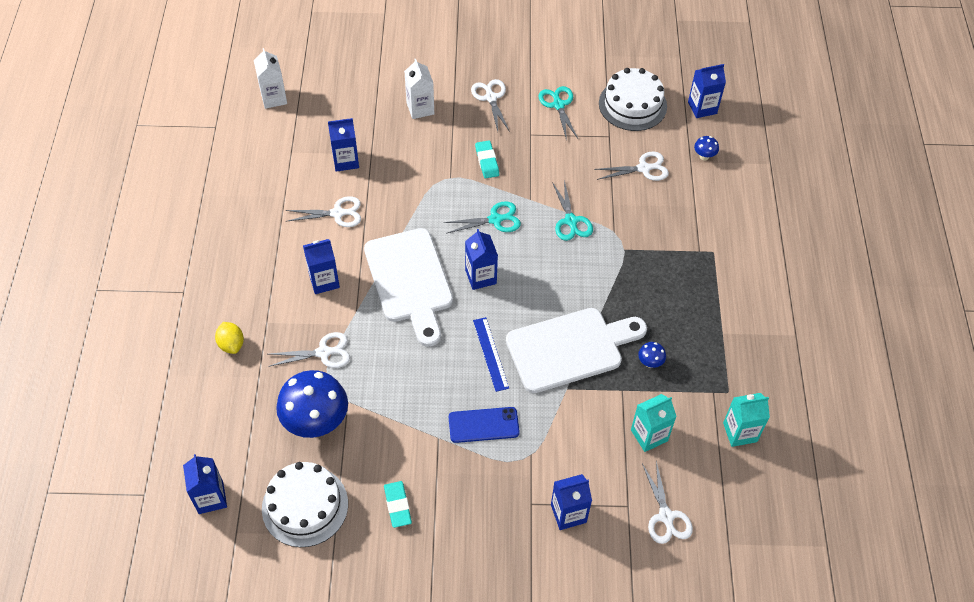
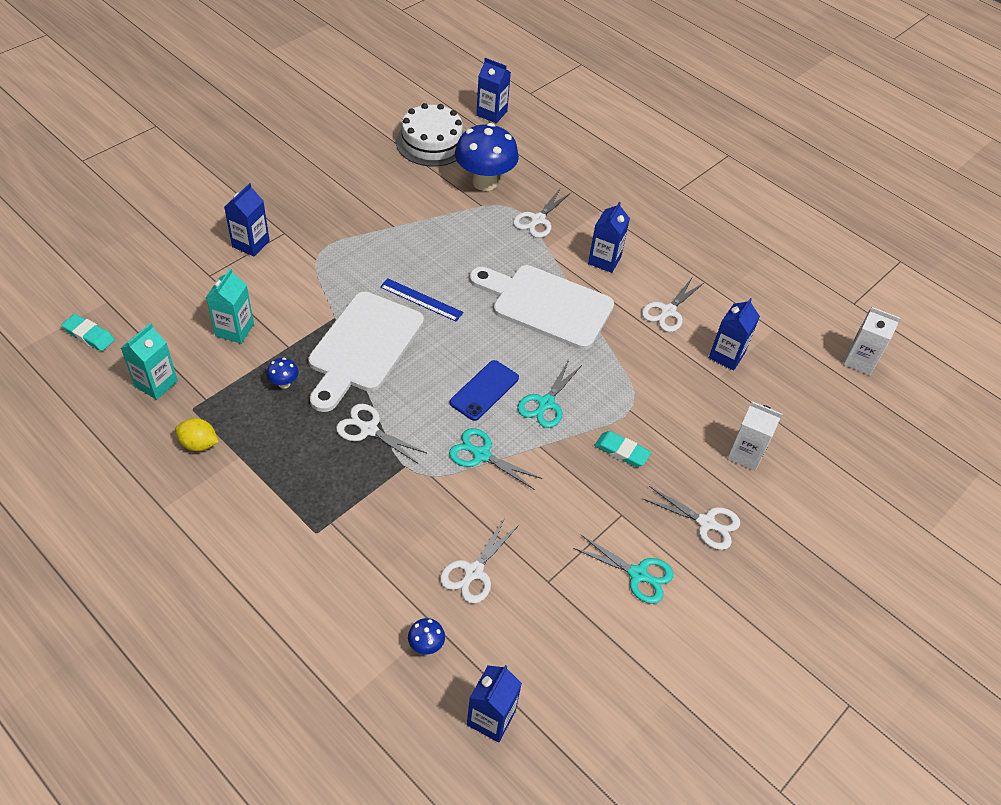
camera: 130 degrees right, 5 degrees down
(231, 344) = (601, 184): yellow lemon -> yellow lemon (199, 444)
(397, 505) = (374, 177): turquoise eraser -> turquoise eraser (89, 335)
(480, 277) = (498, 348): blue carton -> none
(483, 425) = (371, 253): blue phone -> blue phone (484, 390)
(632, 105) = (568, 647): white cake -> none
(666, 517) = (172, 287): white scissors -> white scissors (368, 429)

